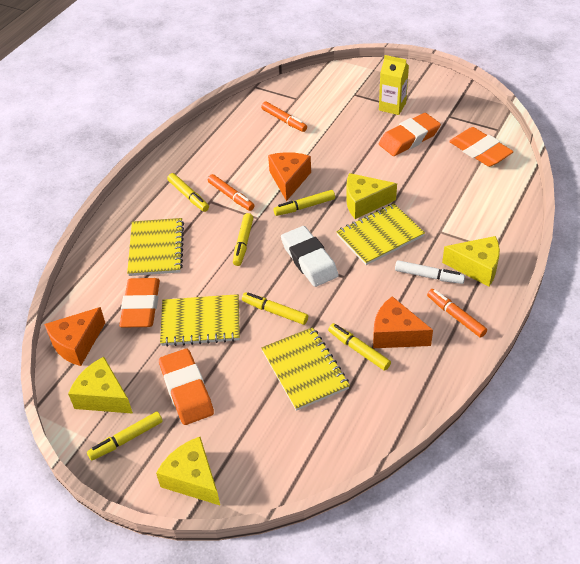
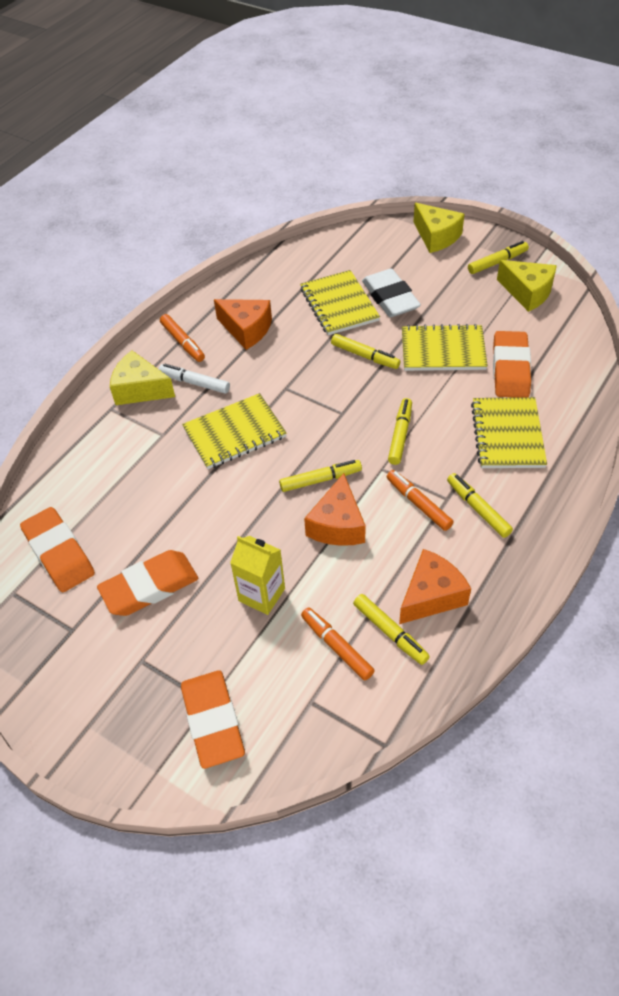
camera: 175 degrees left, 5 degrees up
(77, 344) = (569, 337): orange cheese -> orange cheese (431, 596)
(186, 390) = (449, 294): orange eraser -> orange eraser (213, 721)
(309, 260) = (323, 409): white eraser -> white eraser (390, 298)
(359, 350) = (285, 318): yellow marker -> yellow marker (390, 632)
(364, 203) = (242, 480): yellow cheese -> none
(392, 106) = (153, 662): yellow carton -> yellow carton (261, 594)

